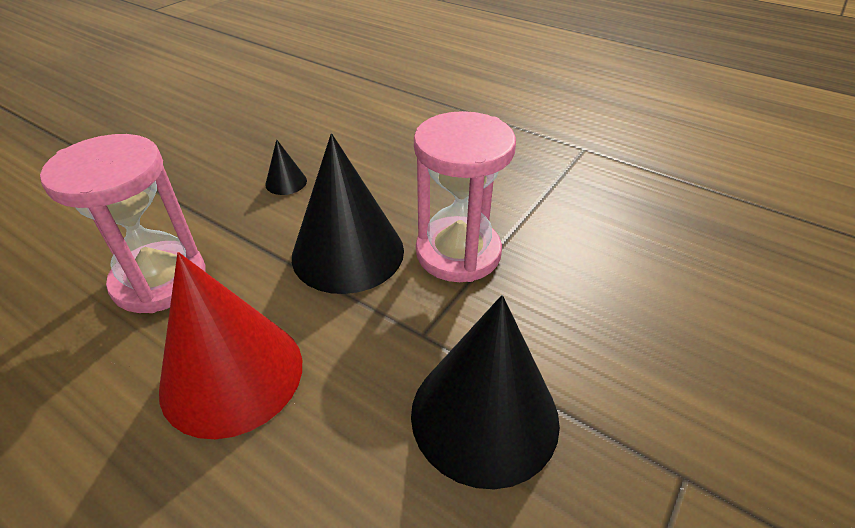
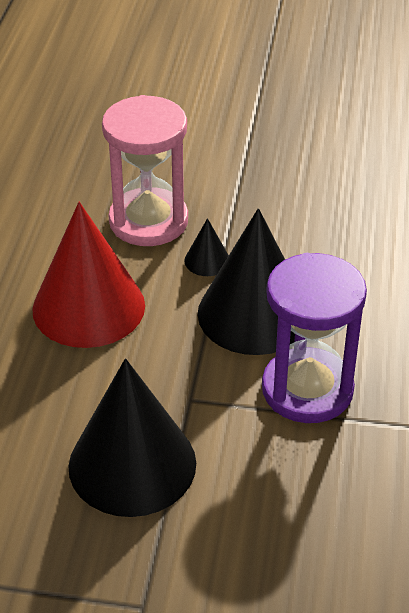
camera: 65 degrees right, 0 degrees up
(286, 182) = (318, 230): black cone -> black cone (207, 260)
(458, 253) = (307, 389): pink hourglass -> purple hourglass

